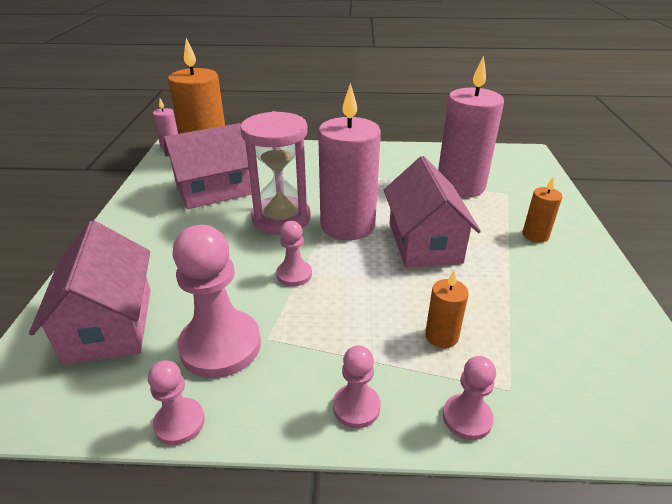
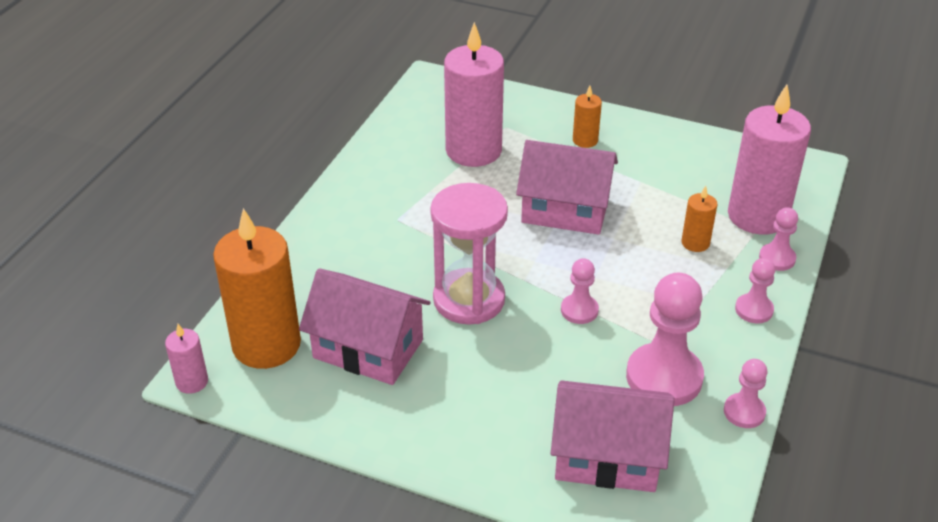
camera: 70 degrees left, 5 degrees up
(213, 190) = (368, 349): pink house -> pink house turned 60 degrees counterclockwise
(347, 225) = (509, 252): pink candle -> pink candle (757, 216)

